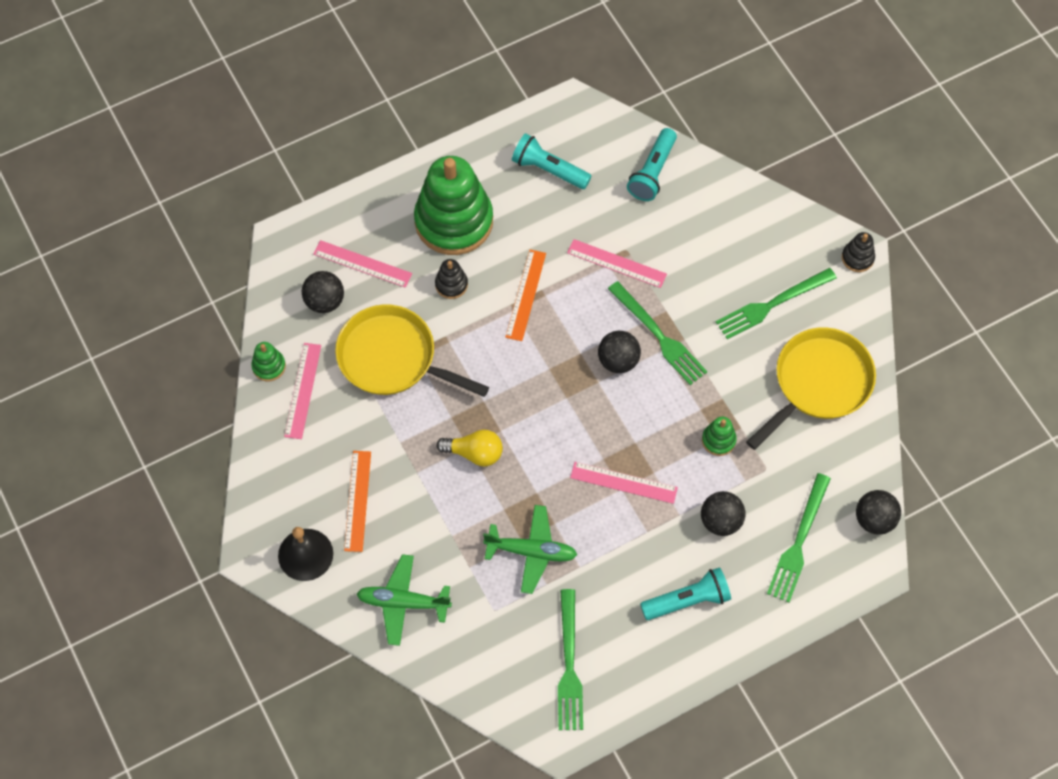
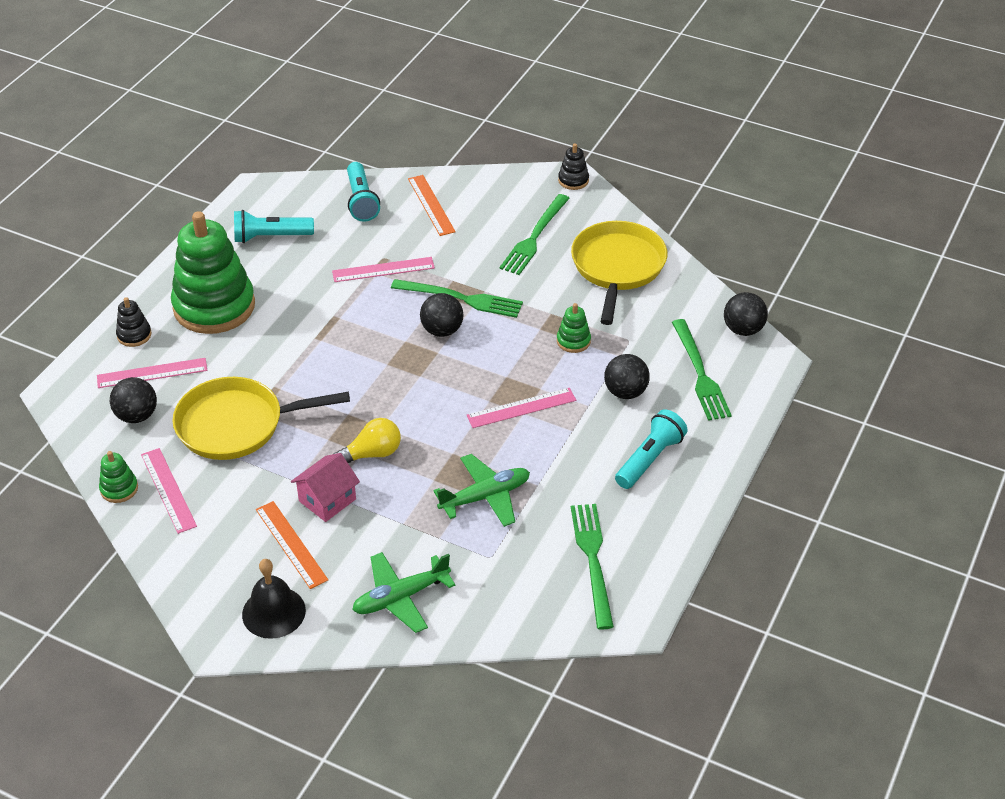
camera: 35 degrees left, 20 degrees down
(411, 476) = (327, 500): none -> pink house
(451, 284) = (248, 349): black stacking toy -> black stacking toy (134, 335)
(526, 295) = (322, 325): orange ruler -> orange ruler (431, 205)
(569, 665) = (593, 560): green fork -> green fork turned 150 degrees counterclockwise

